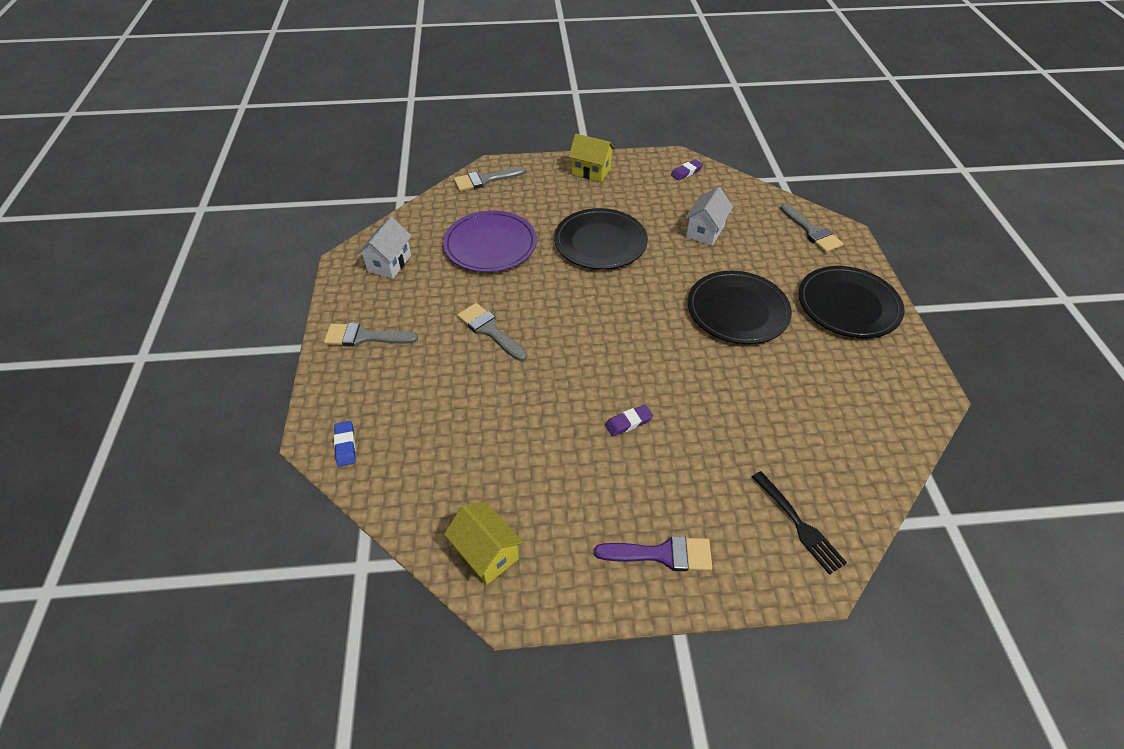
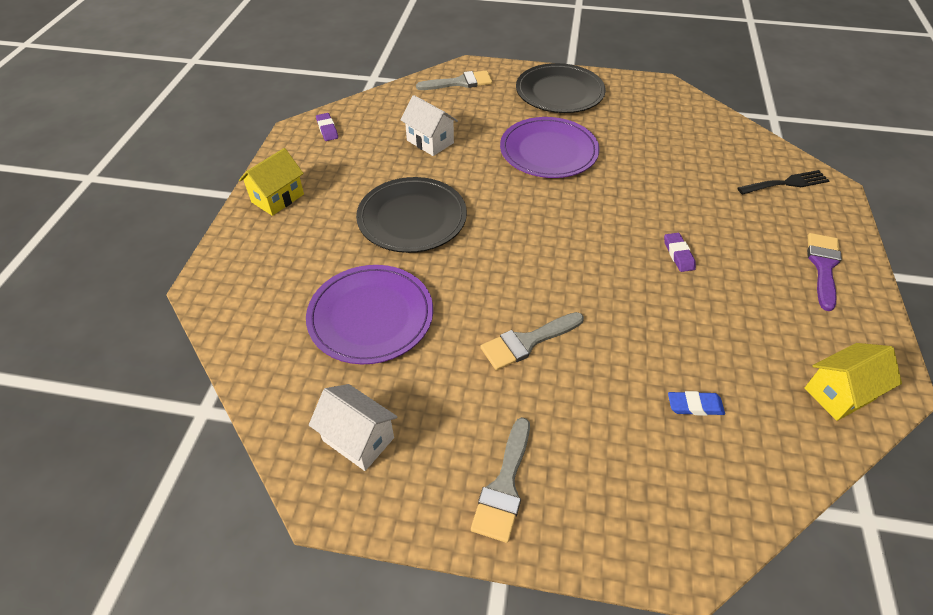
camera: 75 degrees left, 0 degrees up
(345, 445) = (697, 524): blue eraser -> blue eraser (694, 406)
(485, 180) = (229, 300): grey brush -> none
(737, 310) = (548, 151): black plate -> purple plate

